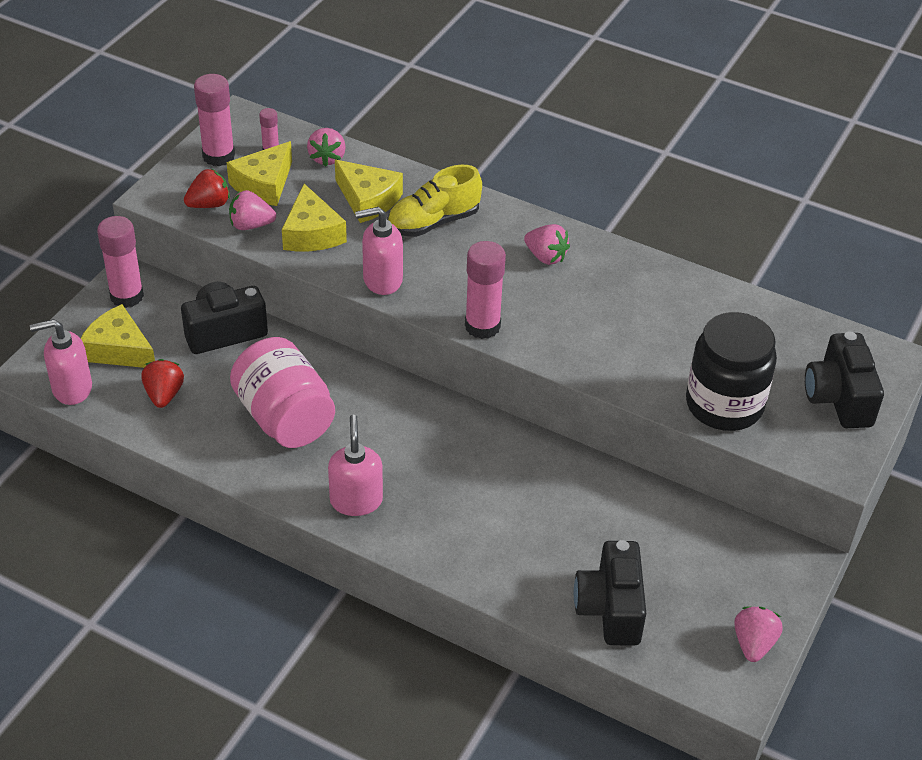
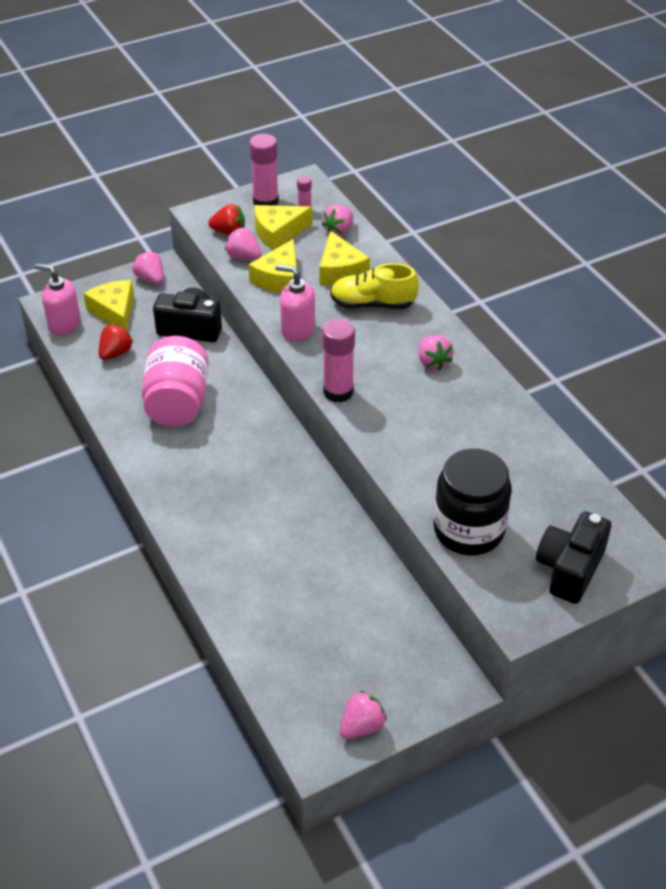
camera: 35 degrees right, 0 degrees up
(127, 296) = (150, 279): pink glue stick -> pink strawberry
(356, 500) = (173, 480): pink soap dispenser -> none
(610, 609) = (278, 643): black camera -> none

